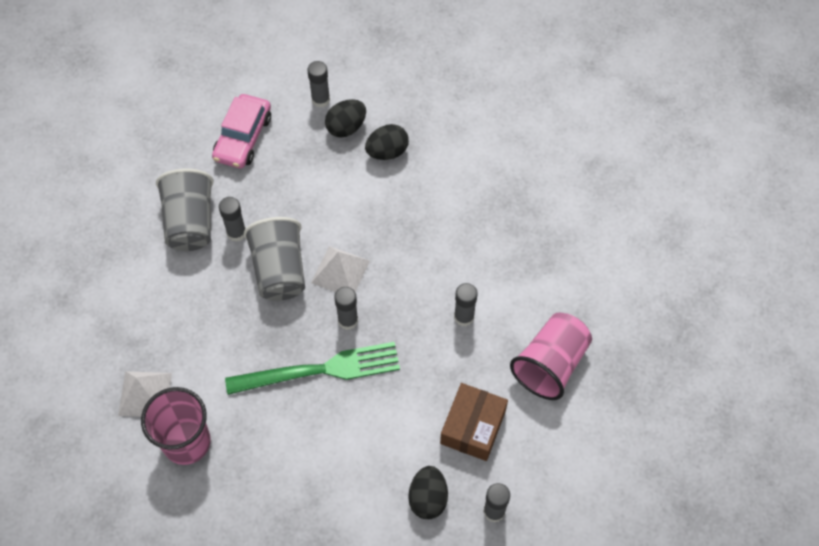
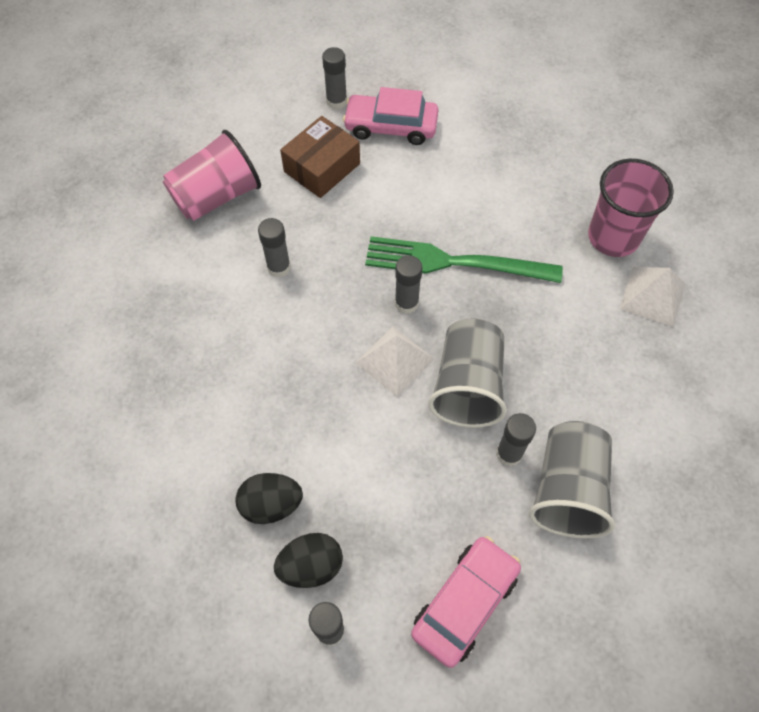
camera: 160 degrees left, 0 degrees up
(428, 498) = (391, 126): black egg -> pink car

